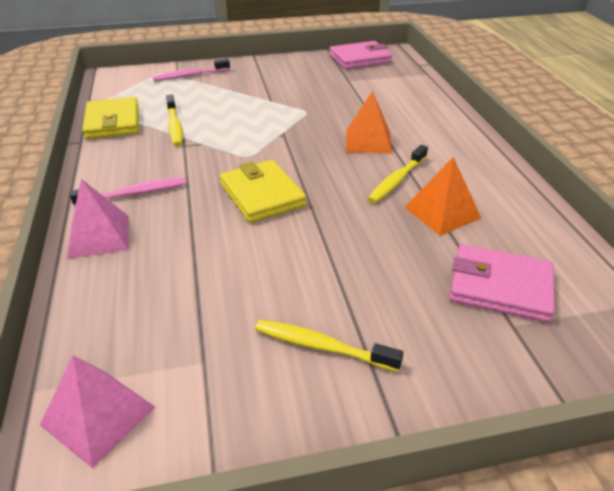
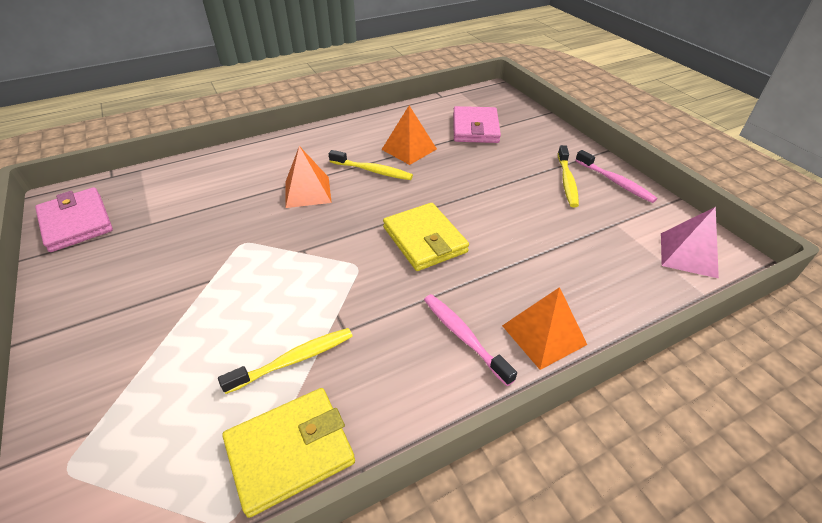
camera: 105 degrees left, 5 degrees up
(99, 236) = (543, 334): pink pyramid -> orange pyramid
(190, 75) = (94, 410): pink toothbrush -> pink toothbrush (615, 182)
(262, 195) = (424, 240): yellow wallet -> yellow wallet turned 75 degrees counterclockwise

